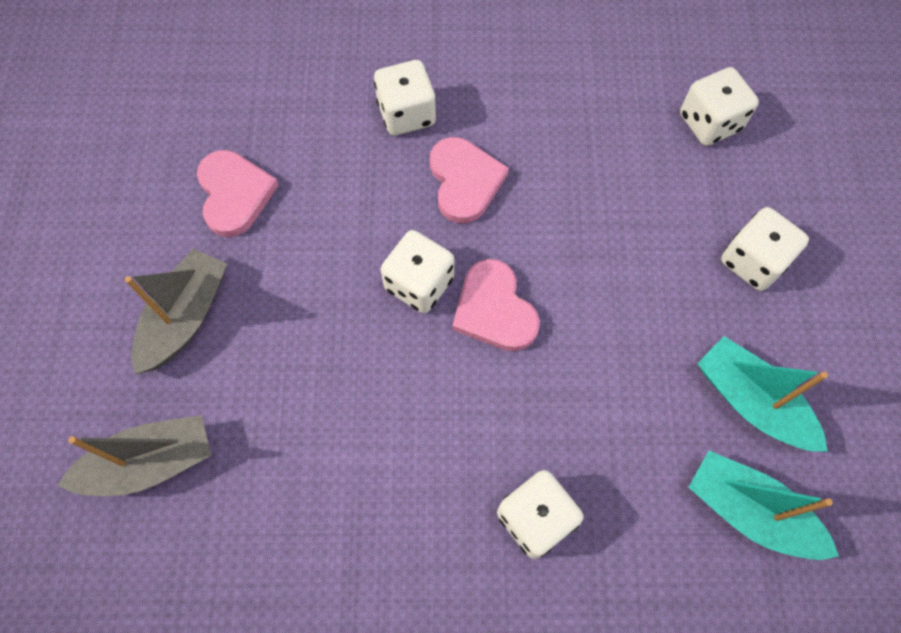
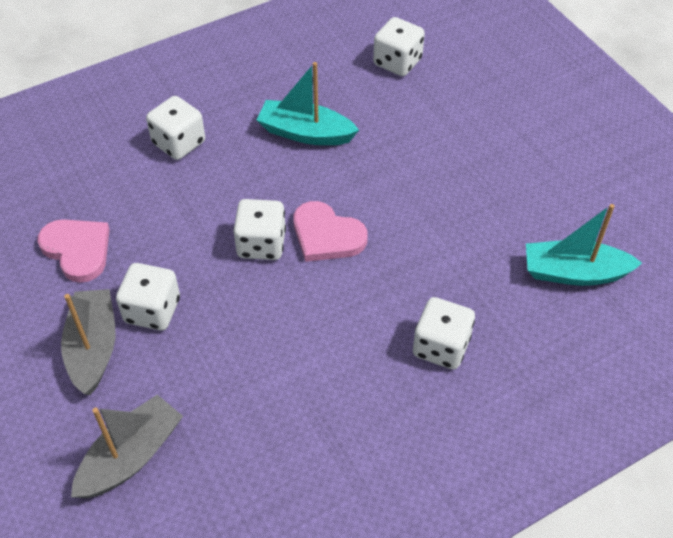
camera: 30 degrees left, 15 degrees down
(464, 181) = (251, 167): pink heart -> none
(751, 402) = (533, 210): turquoise boat -> turquoise boat (305, 133)
(753, 261) = (480, 130): white dice -> white dice (152, 310)

